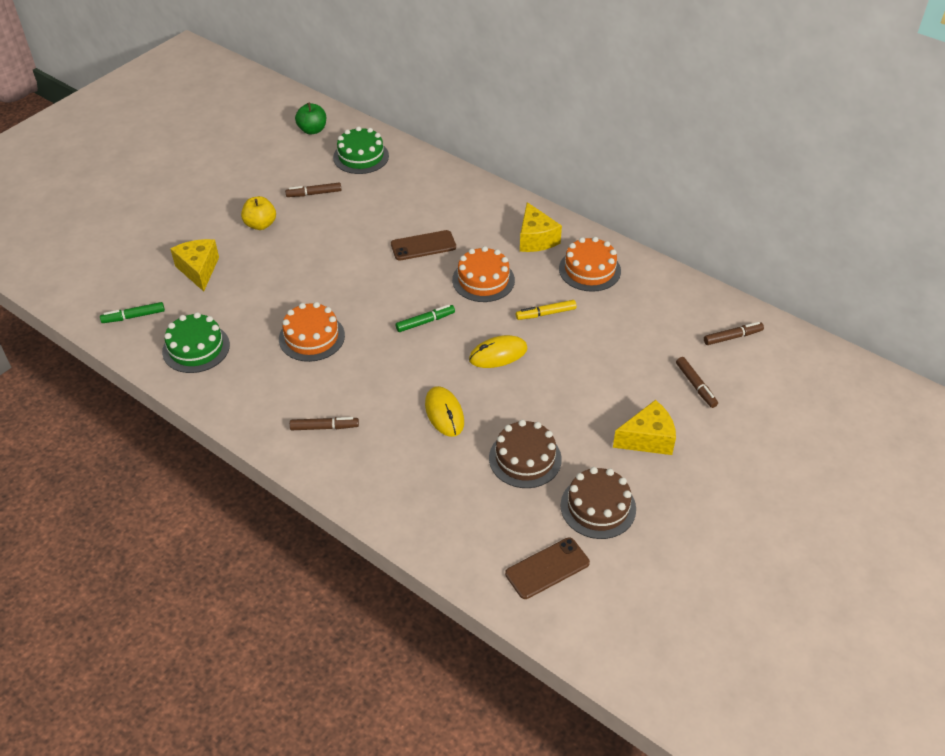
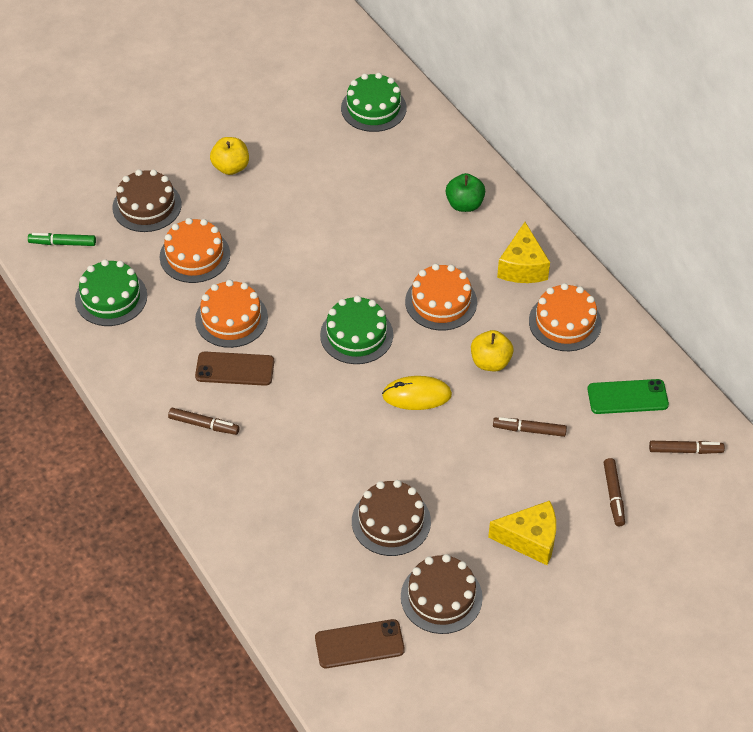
camera: 20 degrees right, 5 degrees up
(199, 270) = (147, 206): yellow cheese -> brown cake
(258, 297) = (195, 255): none -> orange cake
(312, 130) = (334, 59): green apple -> green apple (464, 204)
(314, 194) = (303, 143): brown marker -> brown marker (529, 430)
(423, 246) = (394, 241): brown phone -> brown phone (235, 369)
(425, 322) = (356, 335): green marker -> green cake
(444, 413) = (330, 446): yellow mouse -> none
(546, 314) = (490, 362): yellow marker -> yellow apple
(667, 310) = (627, 397): none -> green phone

